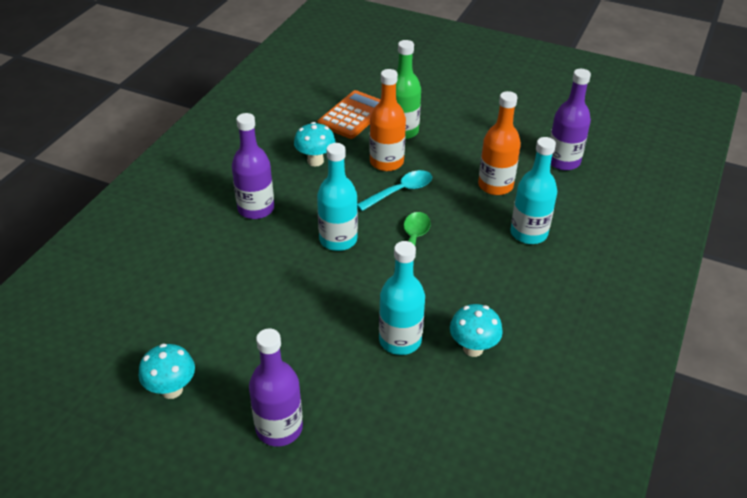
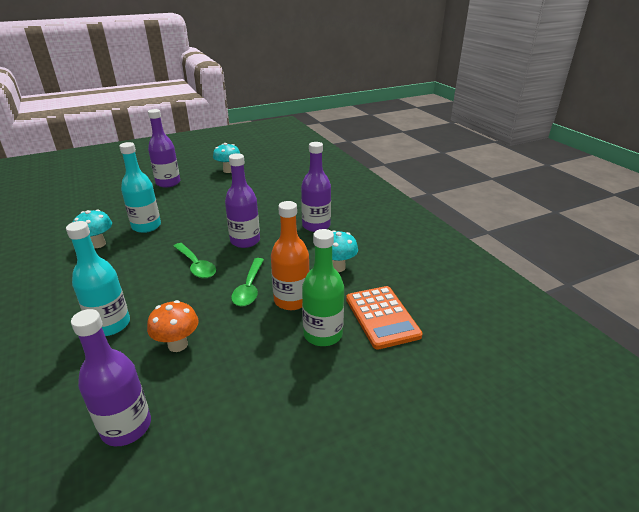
camera: 130 degrees right, 10 degrees down
(338, 239) = (245, 241): turquoise bottle -> purple bottle
(400, 191) = (249, 288): turquoise spoon -> green spoon
(495, 185) = (178, 345): orange bottle -> orange mushroom

